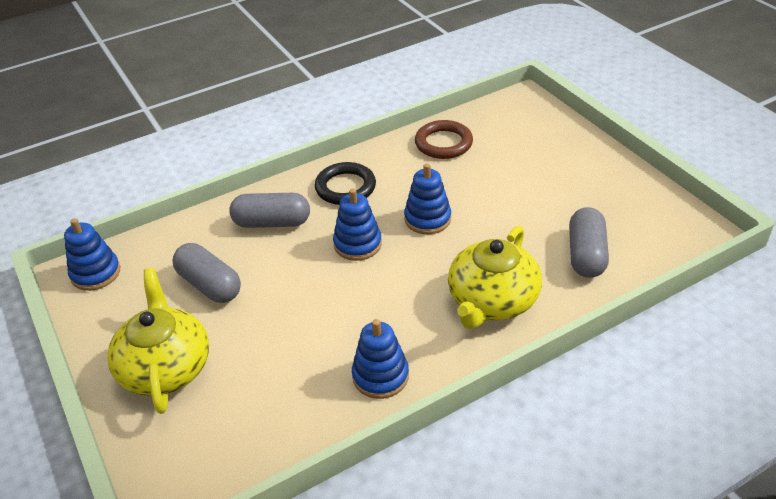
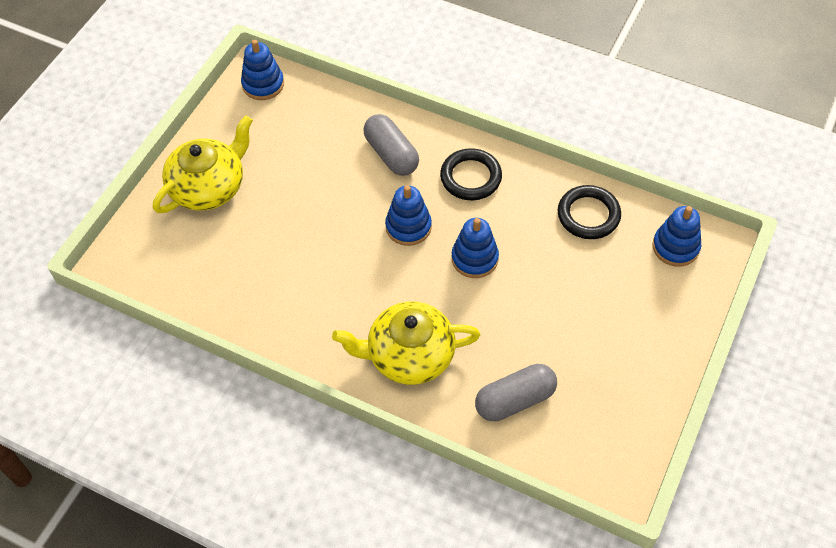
camera: 55 degrees right, 15 degrees up
(209, 285) = (299, 159): grey capsule -> none
(380, 376) = (283, 321): blue stacking toy -> blue stacking toy (675, 247)
(443, 143) = (588, 215): brown ring -> black ring

